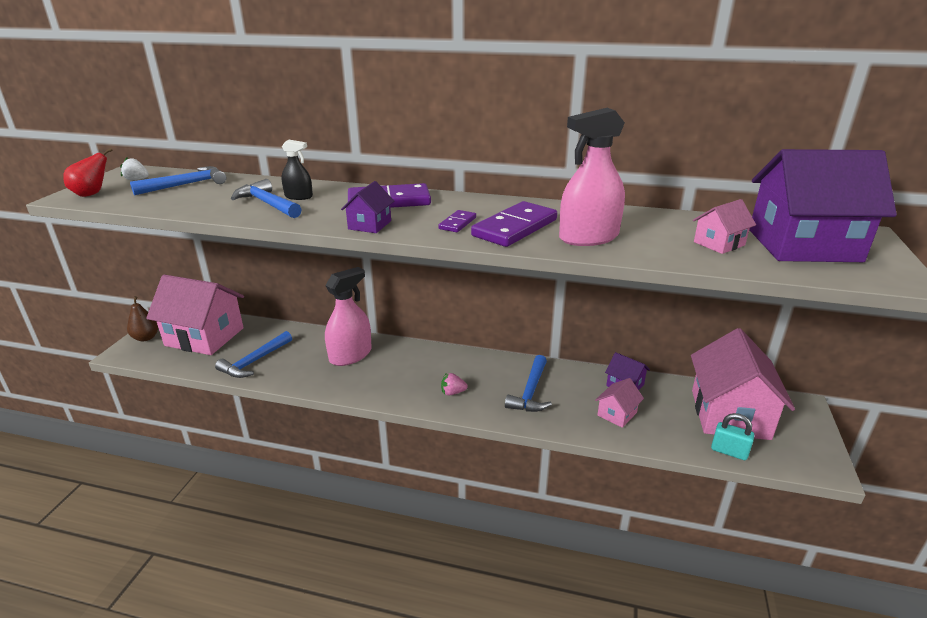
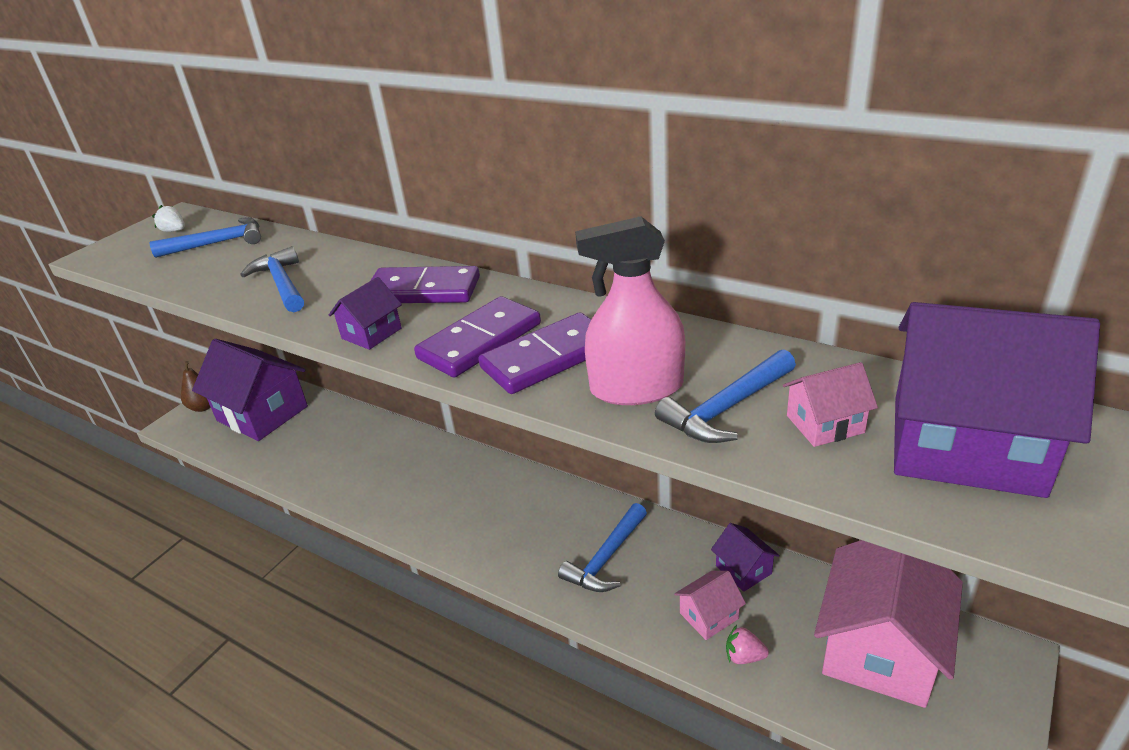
camera: 20 degrees right, 5 degrees up
(92, 194) = (116, 252): red pear -> none
(204, 337) = (262, 413): pink house -> purple house
(254, 361) = (299, 457): blue hammer -> blue hammer (726, 408)
(298, 196) = (324, 273): black spray bottle -> none
(350, 355) = (409, 464): pink spray bottle -> none
(453, 392) = (506, 541): pink strawberry -> pink strawberry (744, 656)
(457, 223) = (480, 341): purple domino -> purple domino, size x2.01
(729, 451) = (846, 713): turquoise padlock -> none

